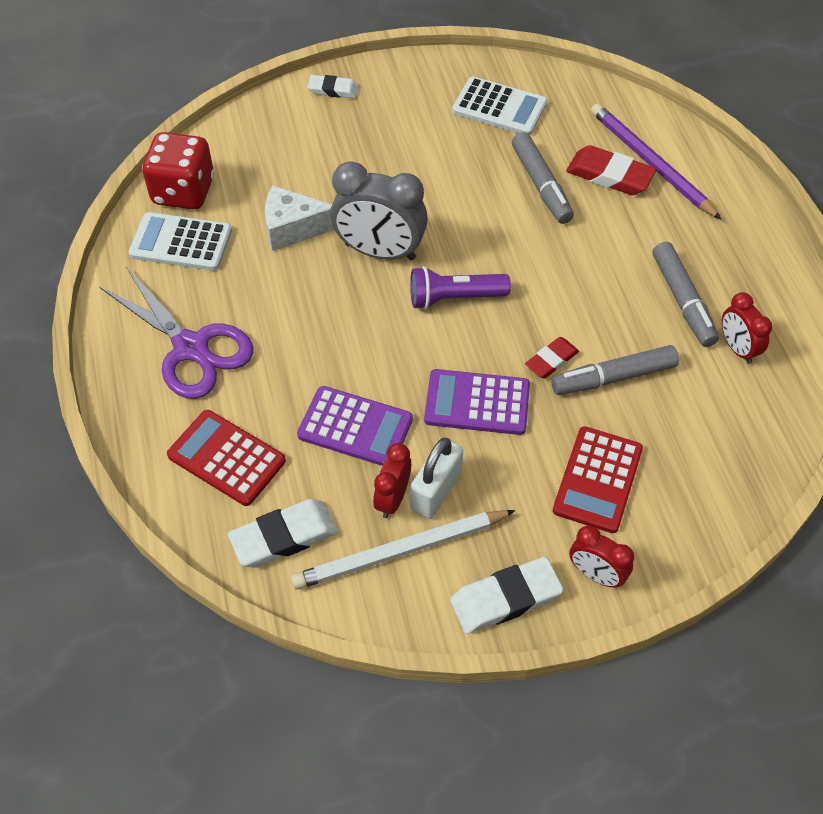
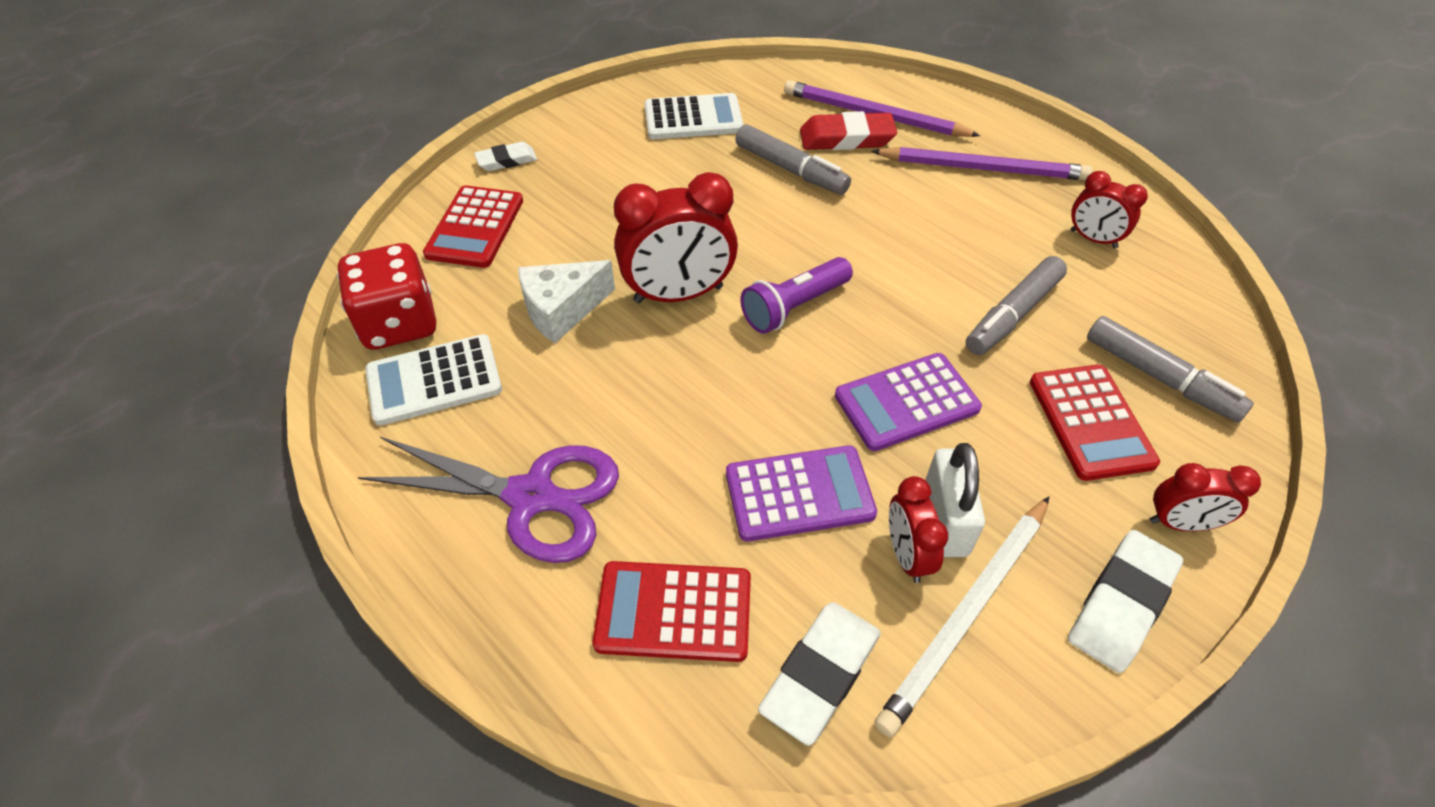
camera: 30 degrees left, 5 degrees down
(276, 138) = (475, 227): none -> red calculator
(380, 251) = (678, 294): grey clock -> red clock
(551, 360) = (941, 325): red eraser -> none
(683, 300) = (1008, 218): grey marker -> grey marker (1160, 378)
(701, 249) = (983, 168): none -> purple pencil

